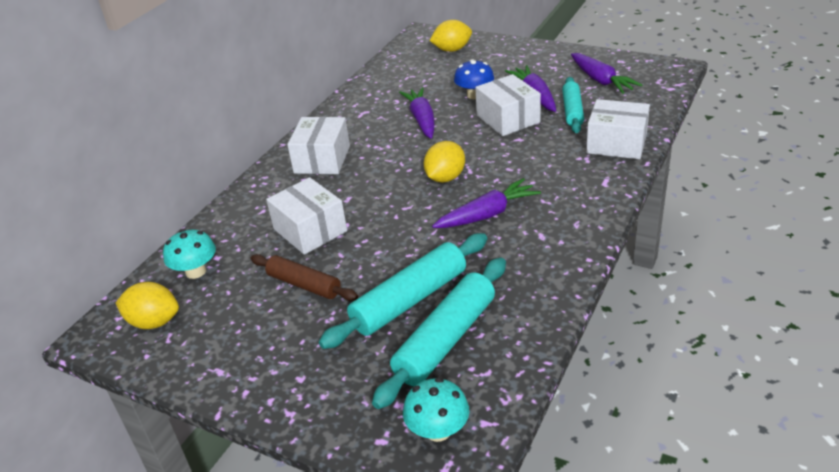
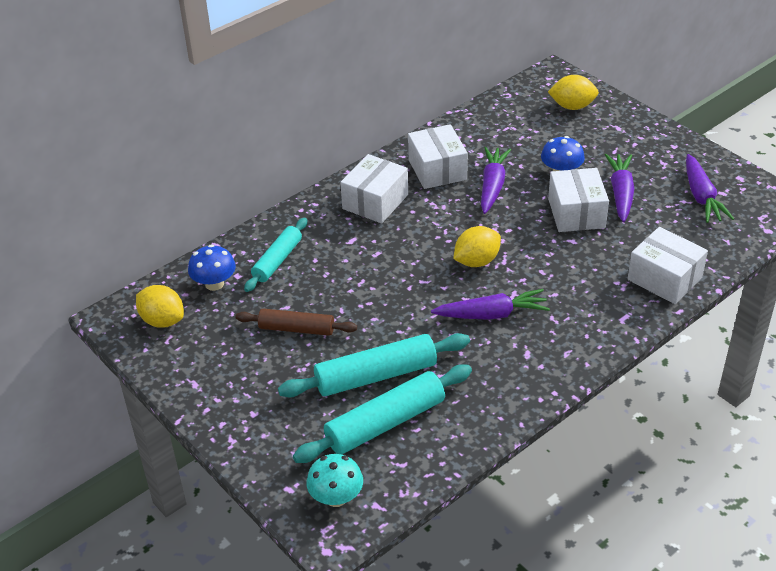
camera: 20 degrees right, 5 degrees up
(196, 271) = (214, 284): turquoise mushroom -> blue mushroom
(304, 284) = (296, 329): brown rolling pin -> brown rolling pin turned 45 degrees counterclockwise
(310, 230) = (327, 276): white box -> white box (437, 169)
(572, 111) = (647, 225): turquoise rolling pin -> turquoise rolling pin (277, 260)

